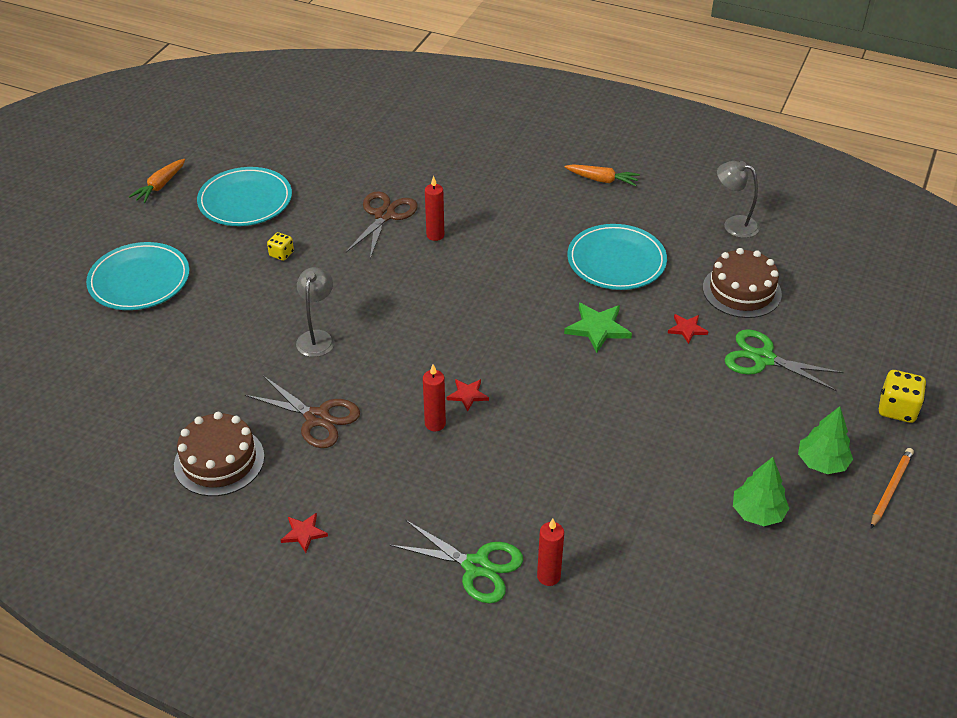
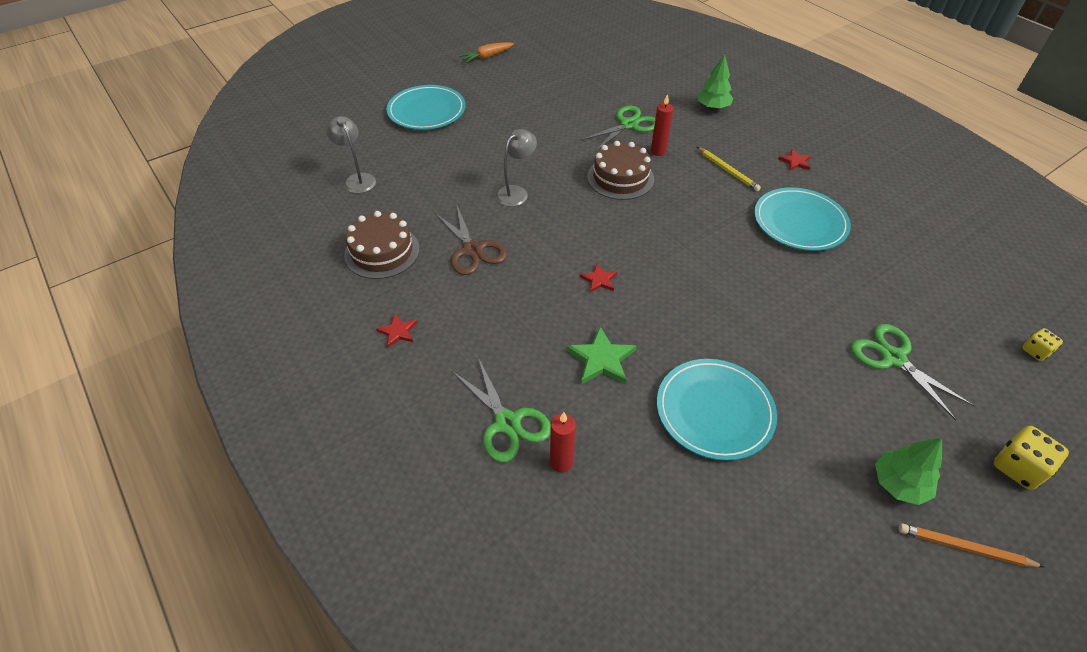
camera: 30 degrees right, 5 degrees up
(245, 201) = (536, 83): turquoise plate -> turquoise plate (714, 411)
(281, 254) = (534, 126): yellow dice -> yellow dice (1035, 351)
(384, 215) = (629, 125): brown scissors -> green scissors
(435, 424) = (557, 291): red candle -> none
(517, 231) = (727, 170): none -> yellow pencil
(598, 328) = (747, 270): green star -> green star (601, 359)
(602, 180) = (828, 156): orange carrot -> none
(687, 329) = (831, 302): red star -> red star (795, 162)
(734, 224) = (933, 231): grey lamp -> grey lamp (357, 179)
(741, 291) = (907, 290): brown cake -> brown cake (620, 178)
(757, 513) = (799, 501): green tree -> green tree (712, 107)
(891, 489) = (964, 547): orange pencil -> orange pencil turned 135 degrees counterclockwise

